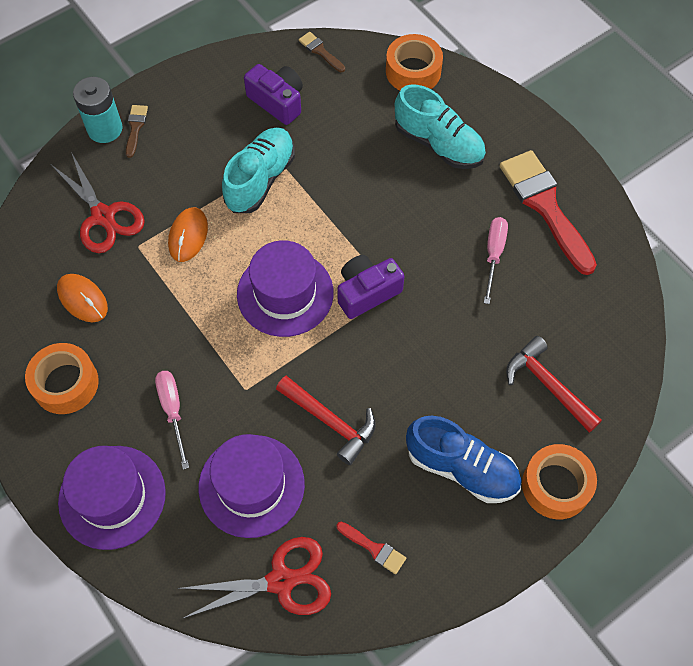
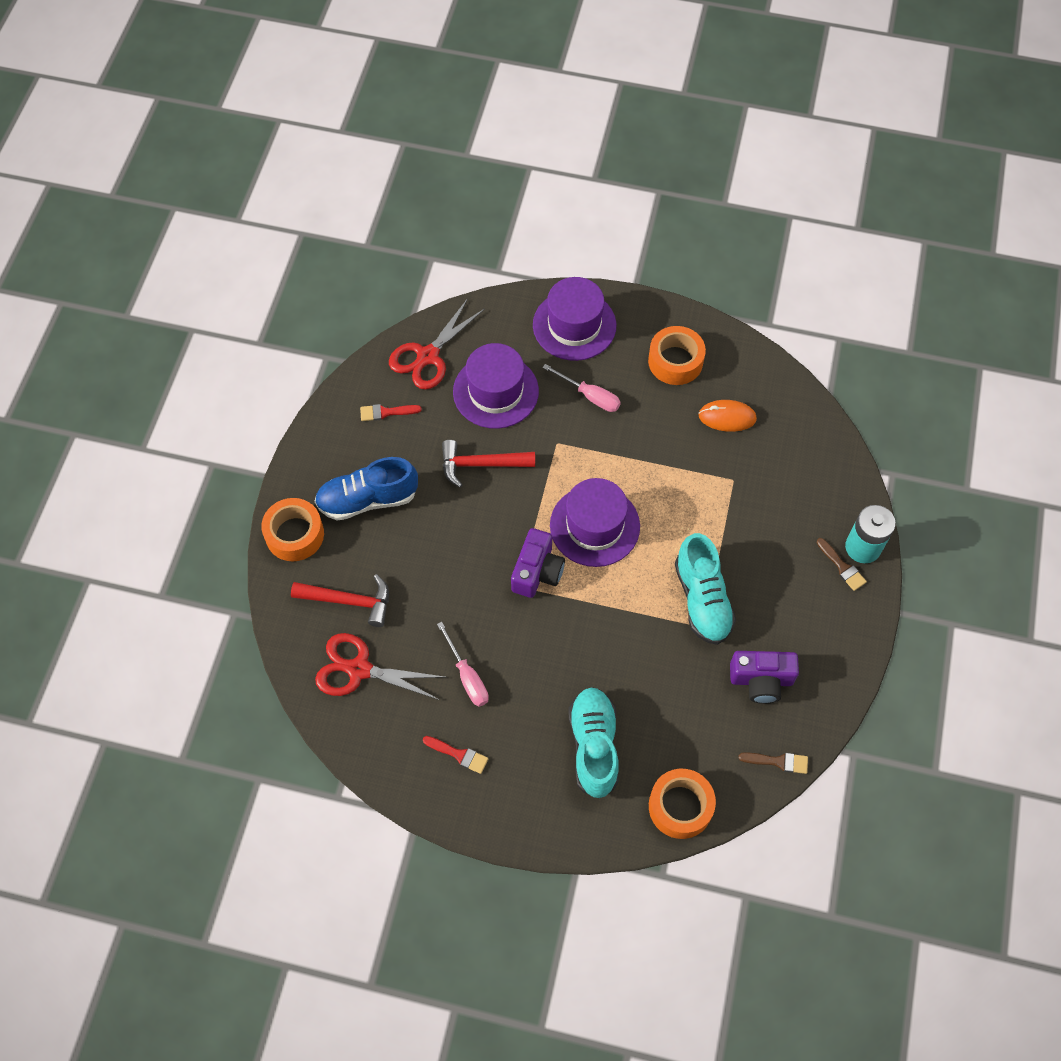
camera: 140 degrees right, 0 degrees up
(103, 216) = (782, 481): red scissors -> red scissors (359, 669)
(188, 236) = (707, 514): orange mouse -> none
(438, 144) = (593, 746): turquoise shoe -> turquoise shoe turned 90 degrees clockwise
(545, 206) = (458, 755): red brush -> red brush, size x0.44

